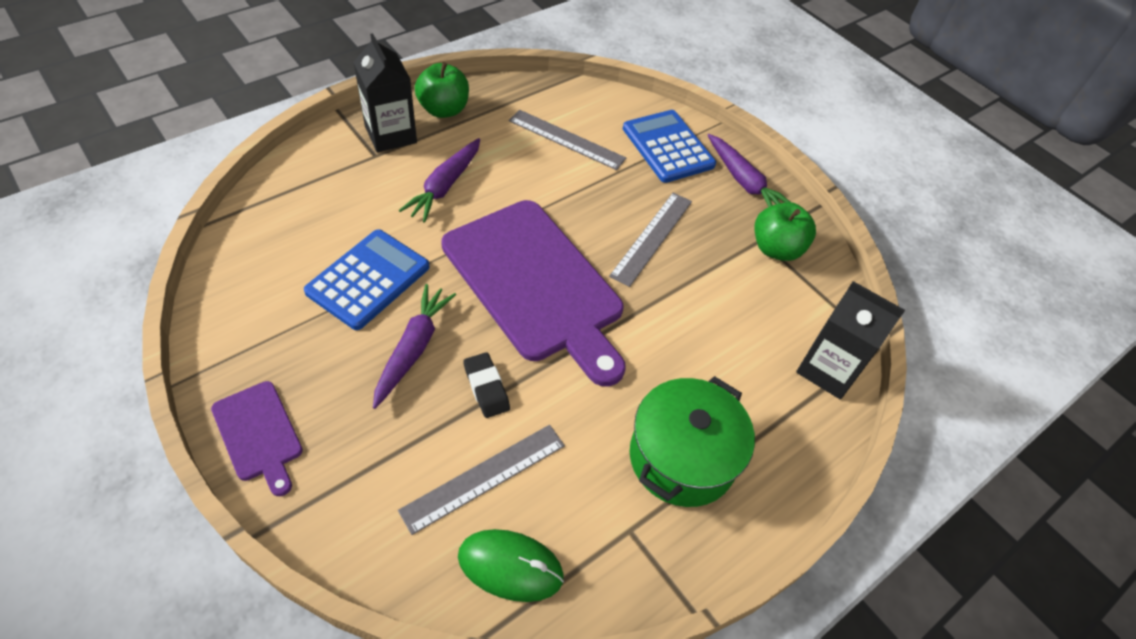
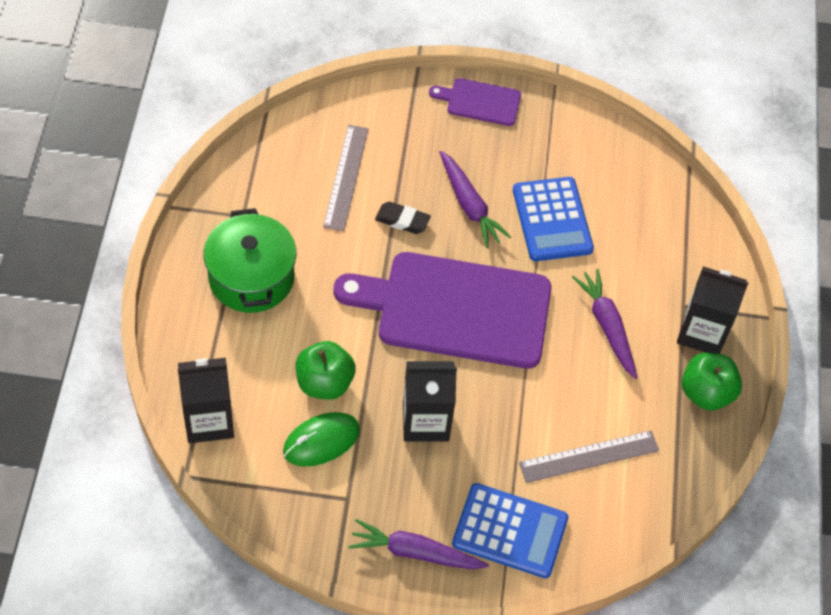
camera: 135 degrees right, 5 degrees up
(510, 566) = (285, 152): green mouse -> green mouse (321, 441)
(652, 237) = (425, 421): grey ruler -> black carton
(776, 249) = (329, 500): green apple -> green apple (324, 383)

